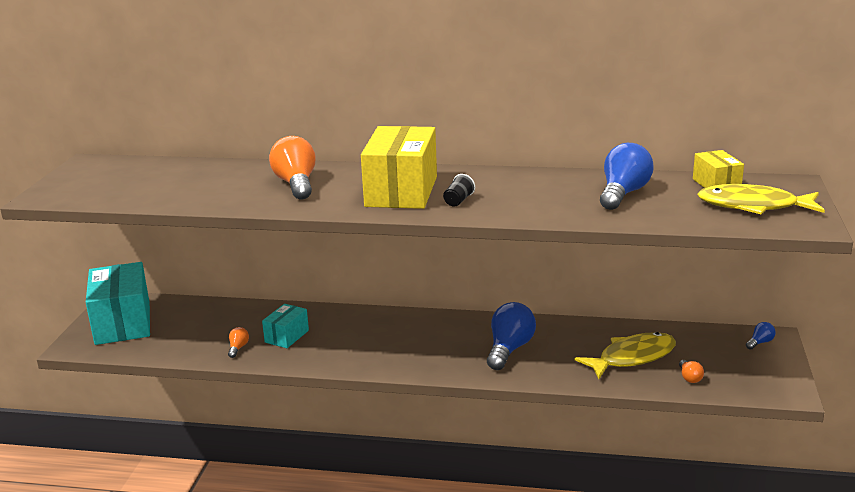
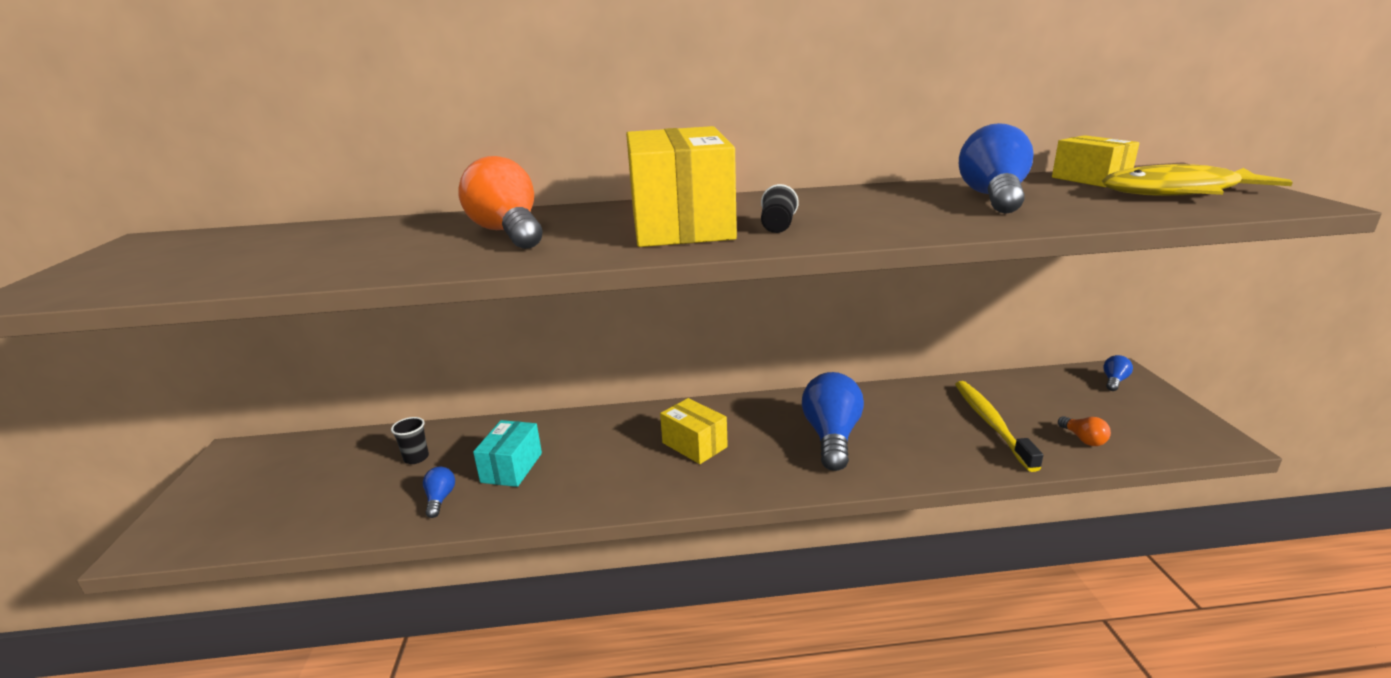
camera: 15 degrees left, 0 degrees up
(123, 323) = (244, 487): turquoise box -> none
(228, 321) = (416, 458): none -> black cup
(238, 348) = (440, 499): orange light bulb -> blue light bulb
(412, 340) = (694, 445): none -> yellow box
(632, 357) = (991, 423): yellow fish -> yellow toothbrush

